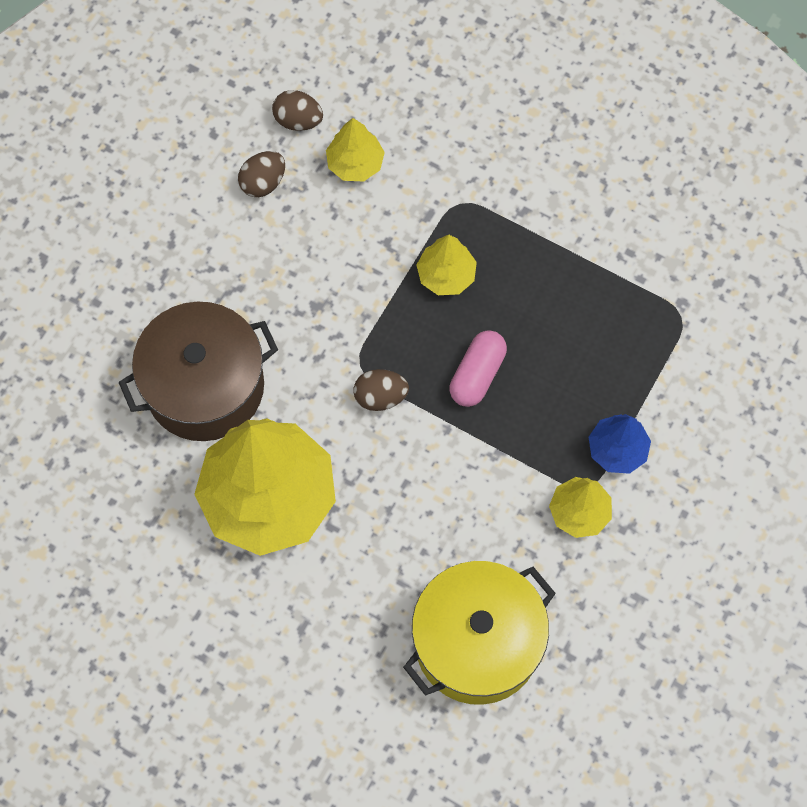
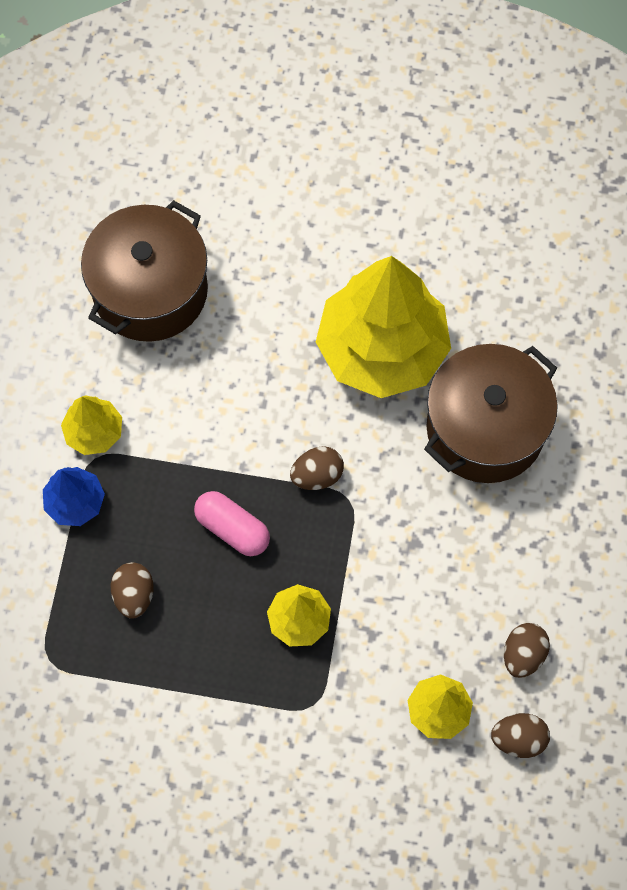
camera: 160 degrees right, 0 degrees up
(477, 374) = (232, 529): pink capsule -> pink capsule turned 60 degrees counterclockwise
(477, 643) = (150, 290): yellow pot -> brown pot
(587, 346) = (134, 595): none -> brown egg

